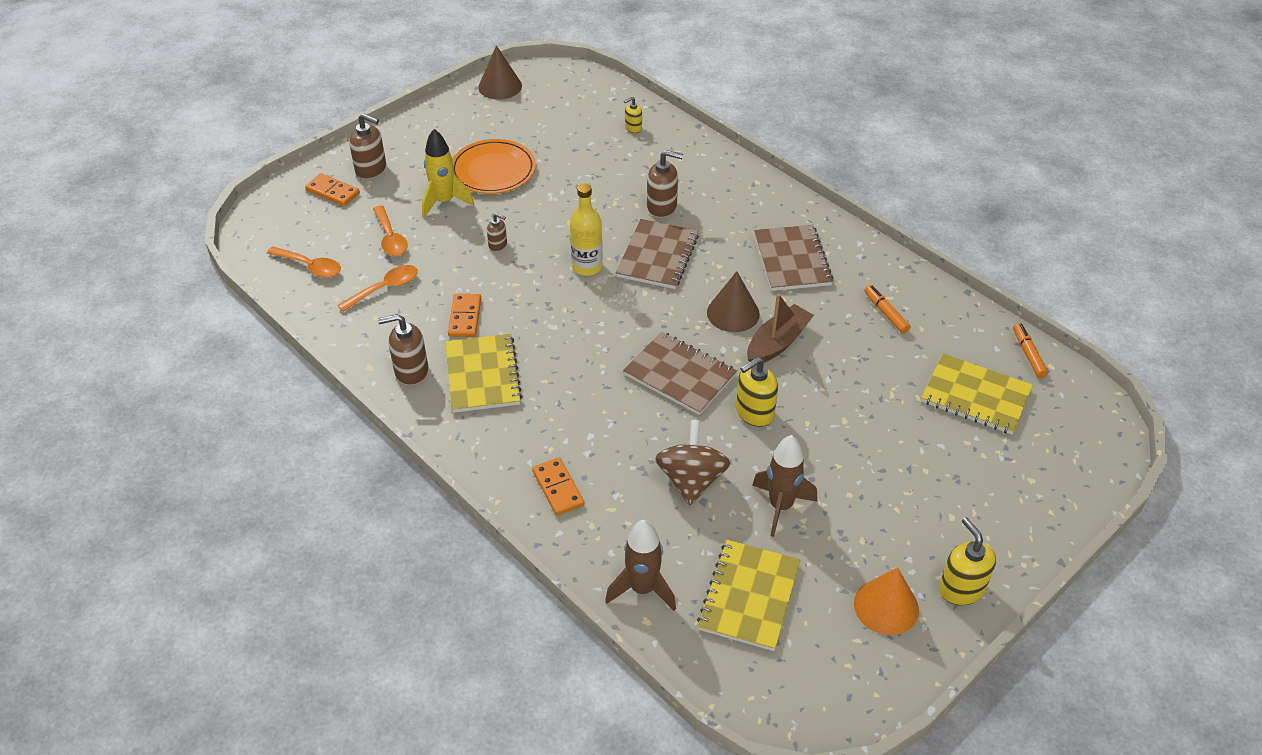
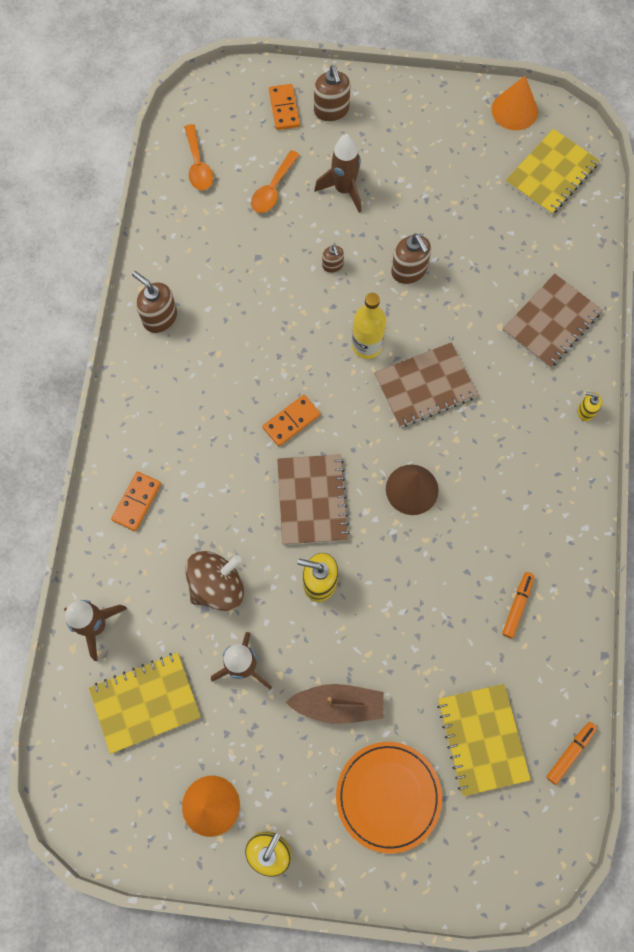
camera: 50 degrees right, 25 degrees up
(385, 288) = (221, 231): orange spoon -> none
(444, 202) = (344, 190): yellow rocket -> brown rocket
(465, 317) = (240, 307): orange domino -> orange domino (291, 421)
(482, 375) = (196, 367): yellow notebook -> yellow notebook (551, 174)
(493, 170) = (411, 192): orange plate -> orange plate (388, 796)
(500, 86) = (514, 110): brown cone -> orange cone
(633, 128) = (561, 248): yellow soap dispenser -> yellow soap dispenser (585, 411)
(662, 207) = (485, 345): brown soap dispenser -> brown soap dispenser (409, 271)
(777, 343) = (408, 546): brown boat -> brown boat (338, 705)
(792, 260) = (514, 489): brown notebook -> brown notebook (551, 322)

